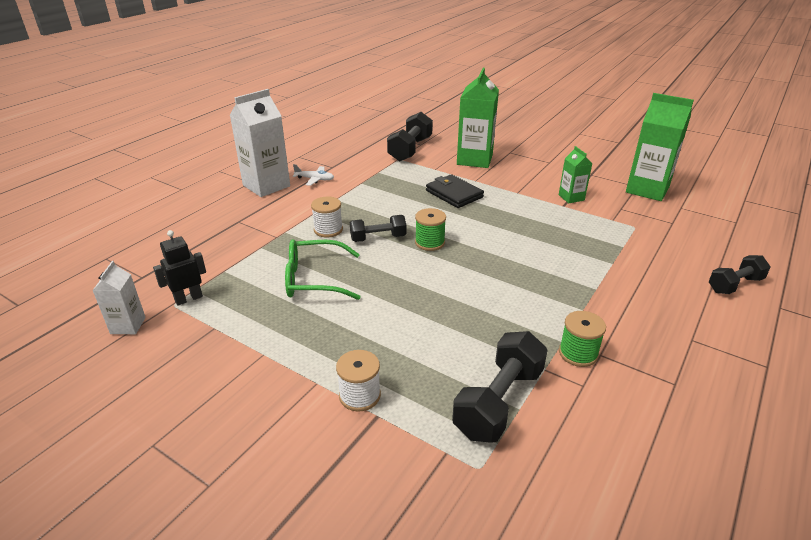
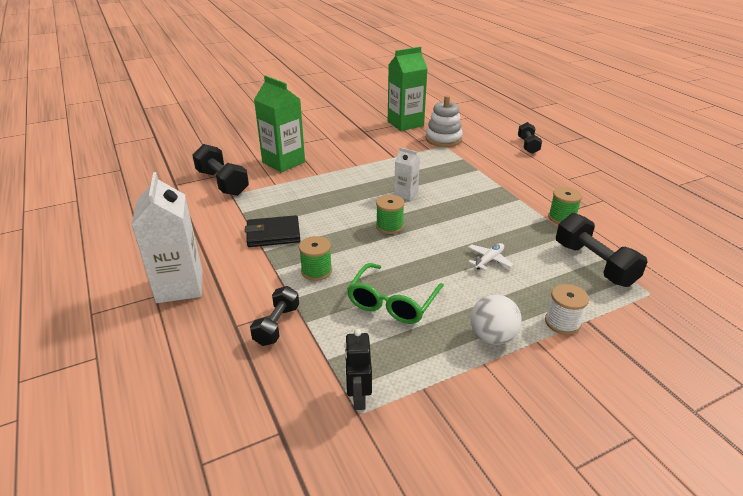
camera: 60 degrees left, 0 degrees up
(128, 325) = (373, 460): white carton -> white carton (406, 194)
(304, 350) = (492, 337): none -> white ball
(315, 179) = (208, 251): white plane -> white plane (489, 260)
(328, 230) = (316, 271): white spool -> green spool
(378, 238) = (358, 248): black dumbbell -> black dumbbell (277, 325)
(454, 194) = (328, 190): black wallet -> black wallet (273, 234)
(571, 197) = (386, 150): green carton -> none
(649, 222) = (443, 139): none -> white stacking toy

